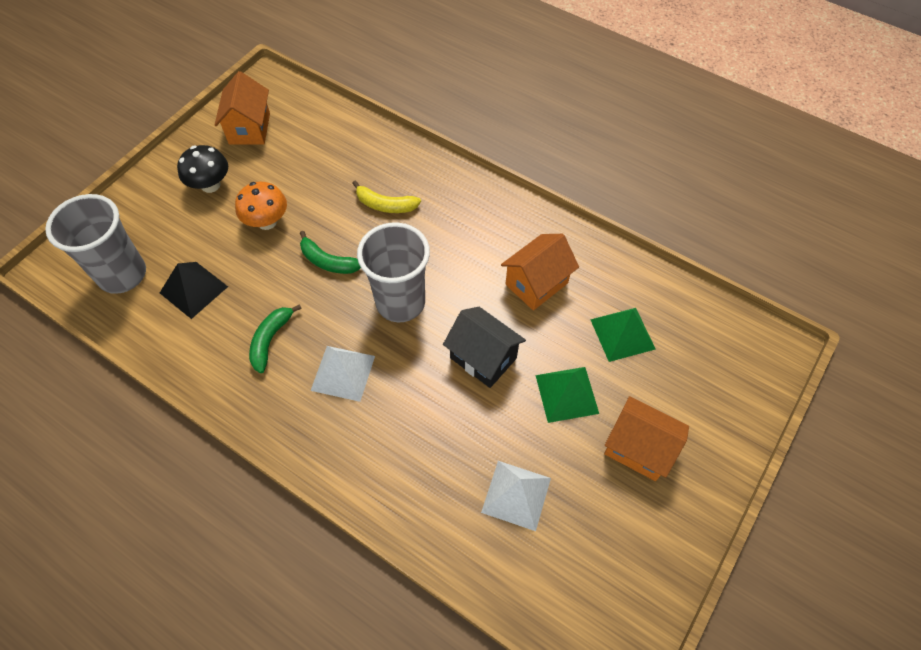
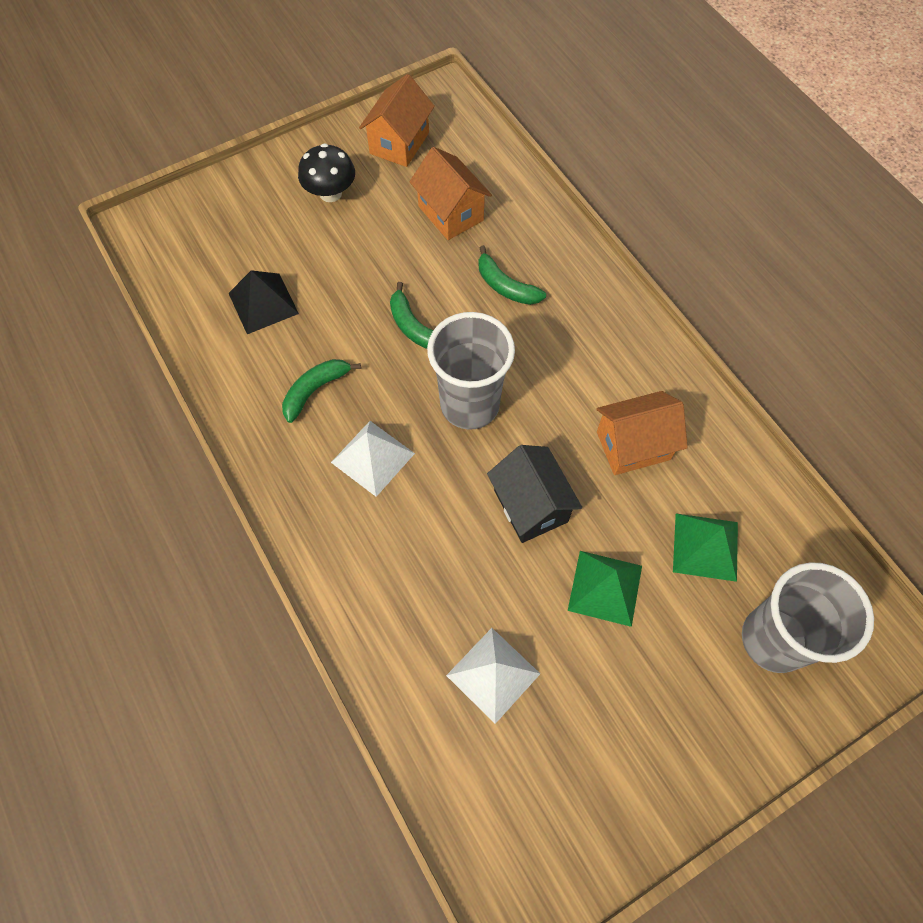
camera: 25 degrees right, 5 degrees up
(122, 275) = (201, 259): grey cup -> grey cup (773, 639)
(267, 221) = (370, 256): orange mushroom -> none
(385, 205) = (505, 286): yellow banana -> green banana
(638, 448) = (657, 687): orange house -> orange house (450, 213)

